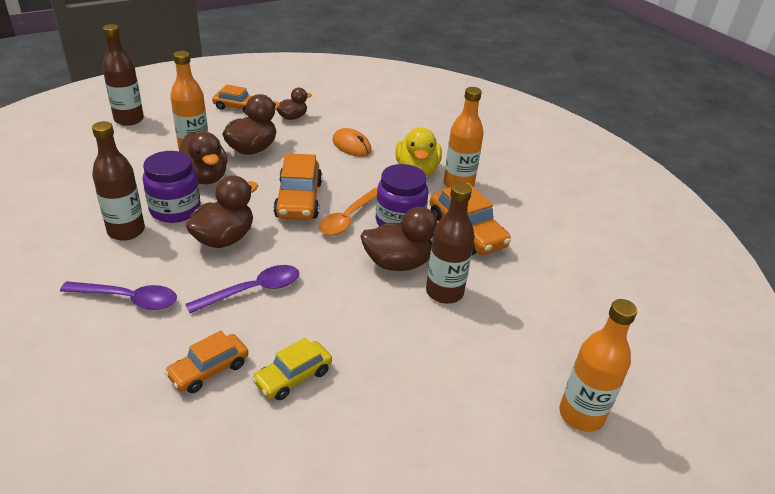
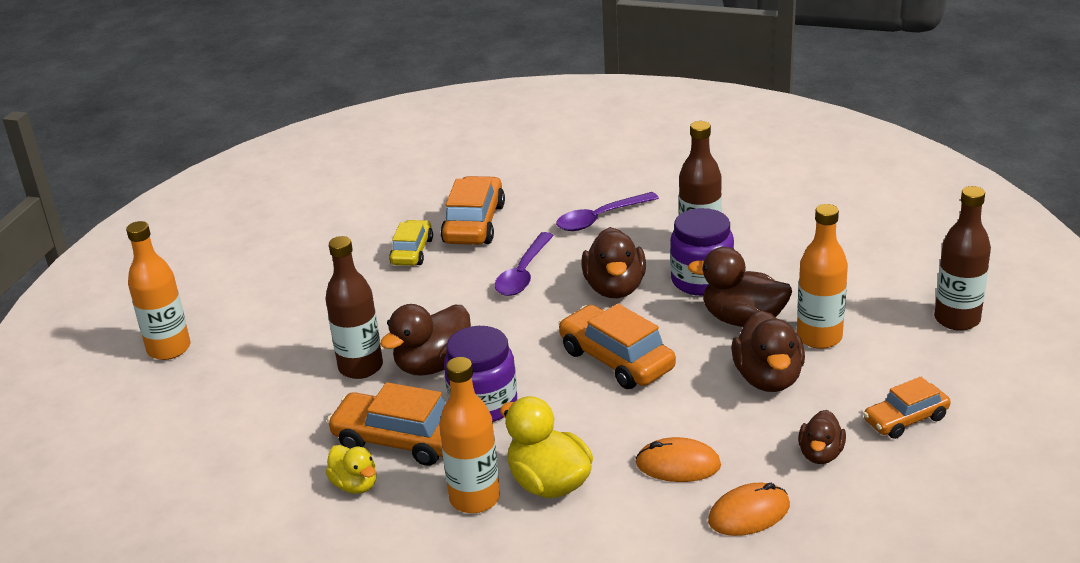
camera: 145 degrees right, 5 degrees down
(209, 370) = (474, 224): orange car -> orange car, size x1.57
(348, 218) = (539, 374): orange spoon -> none
(354, 119) = (749, 513): none -> orange mouse
(513, 224) = (355, 485): none -> yellow duck

